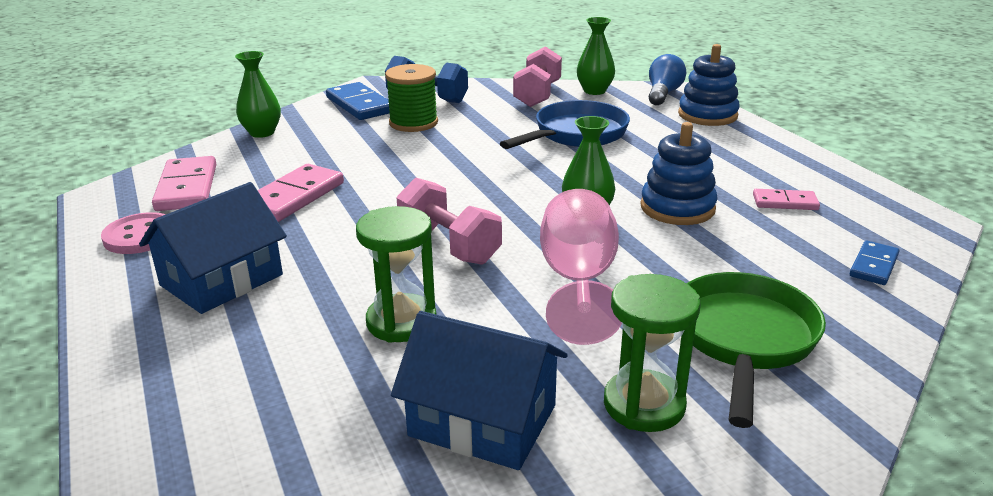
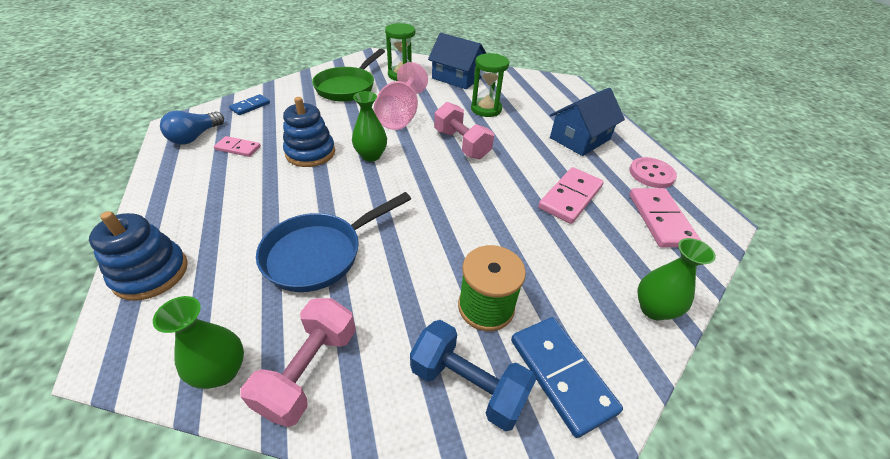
camera: 175 degrees left, 15 degrees up
(663, 94) = (139, 343): blue light bulb -> blue light bulb (195, 137)

